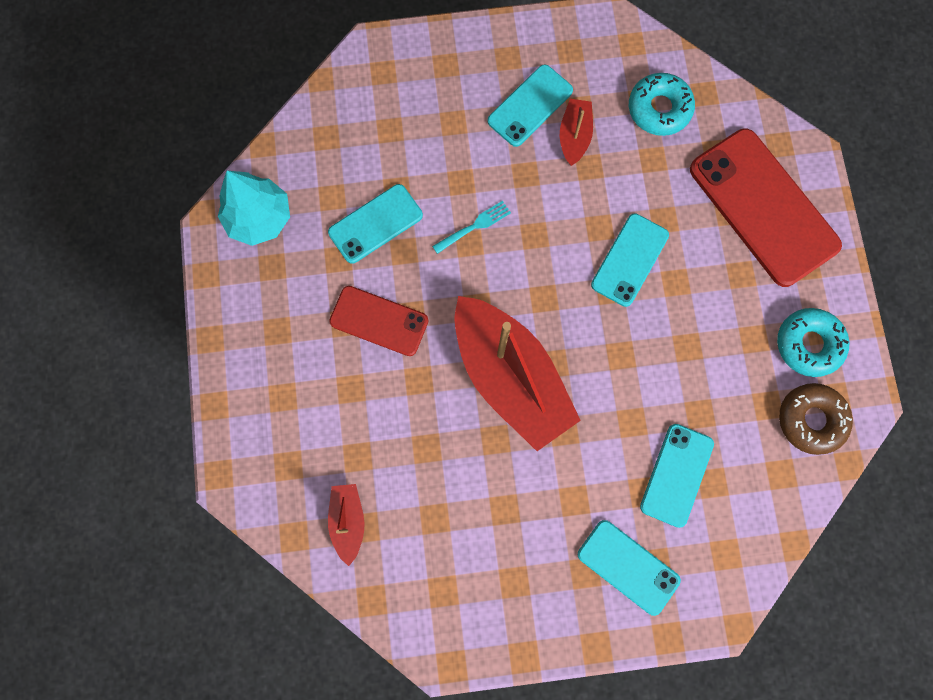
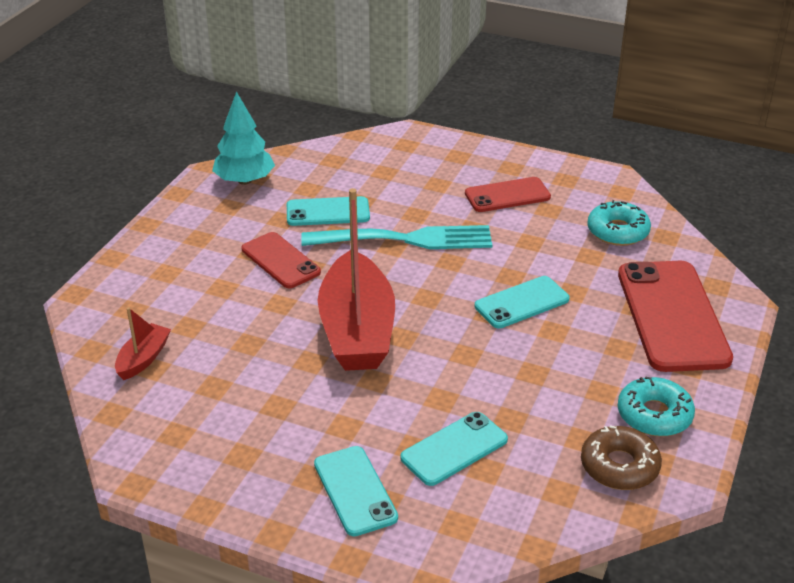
camera: 30 degrees right, 40 degrees down
(474, 227) = (404, 240): turquoise fork -> turquoise fork, size x2.36
(530, 106) = (507, 195): turquoise phone -> red phone
(574, 136) = (531, 222): red boat -> none

